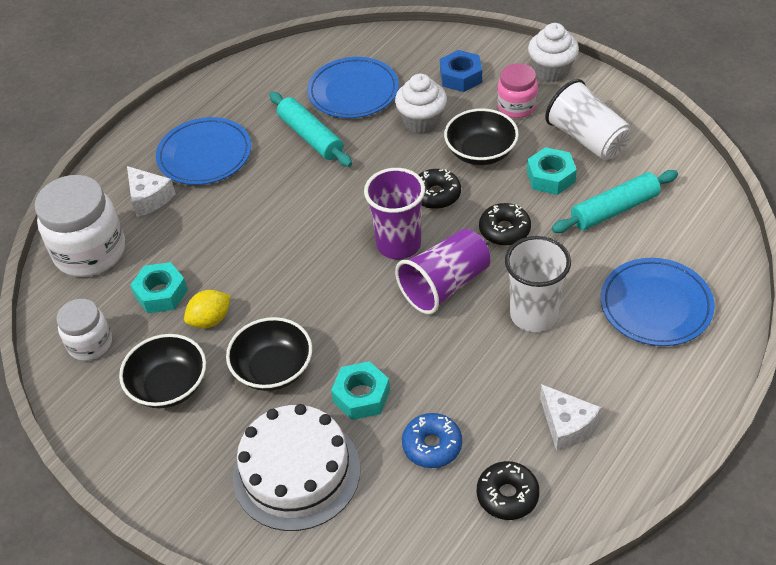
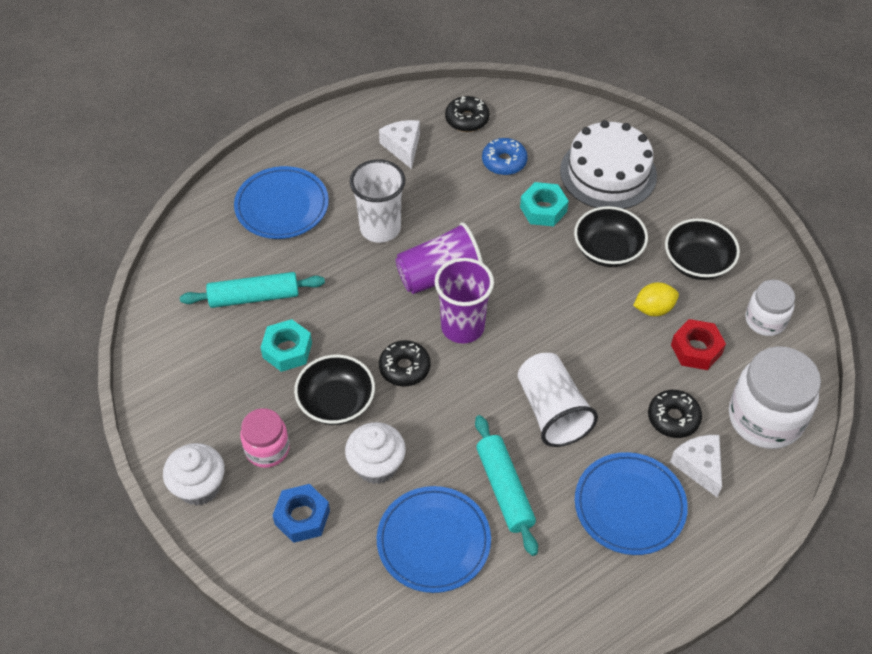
camera: 165 degrees left, 5 degrees up
(161, 293) = (696, 349): turquoise nut -> red nut
(504, 230) = (361, 309): black donut -> black donut (673, 418)
(587, 139) = (224, 381): white cup -> white cup (552, 411)

